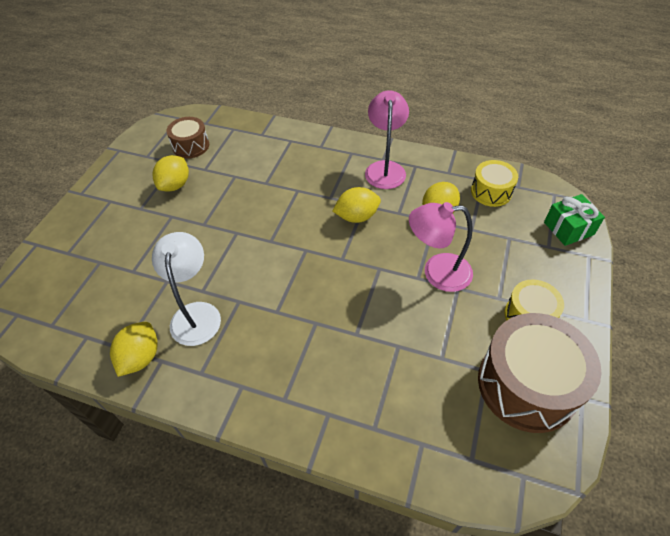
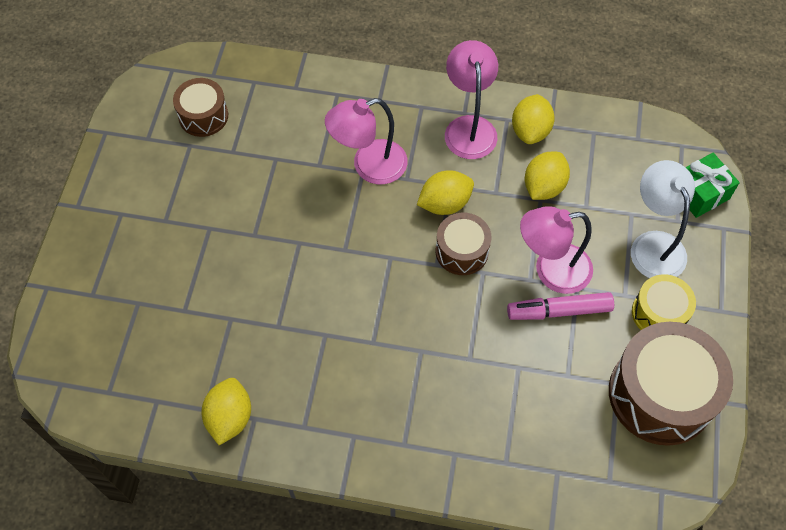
camera: 10 degrees left, 10 degrees up
(175, 185) = (200, 180): yellow lemon -> yellow lemon (530, 131)
(196, 313) = (279, 356): white lamp -> white lamp (653, 244)
(303, 187) = (369, 166): none -> pink lamp
(364, 251) = (462, 251): none -> brown drum
(440, 304) = (559, 311): none -> pink marker
(491, 192) = (605, 150): yellow drum -> none

